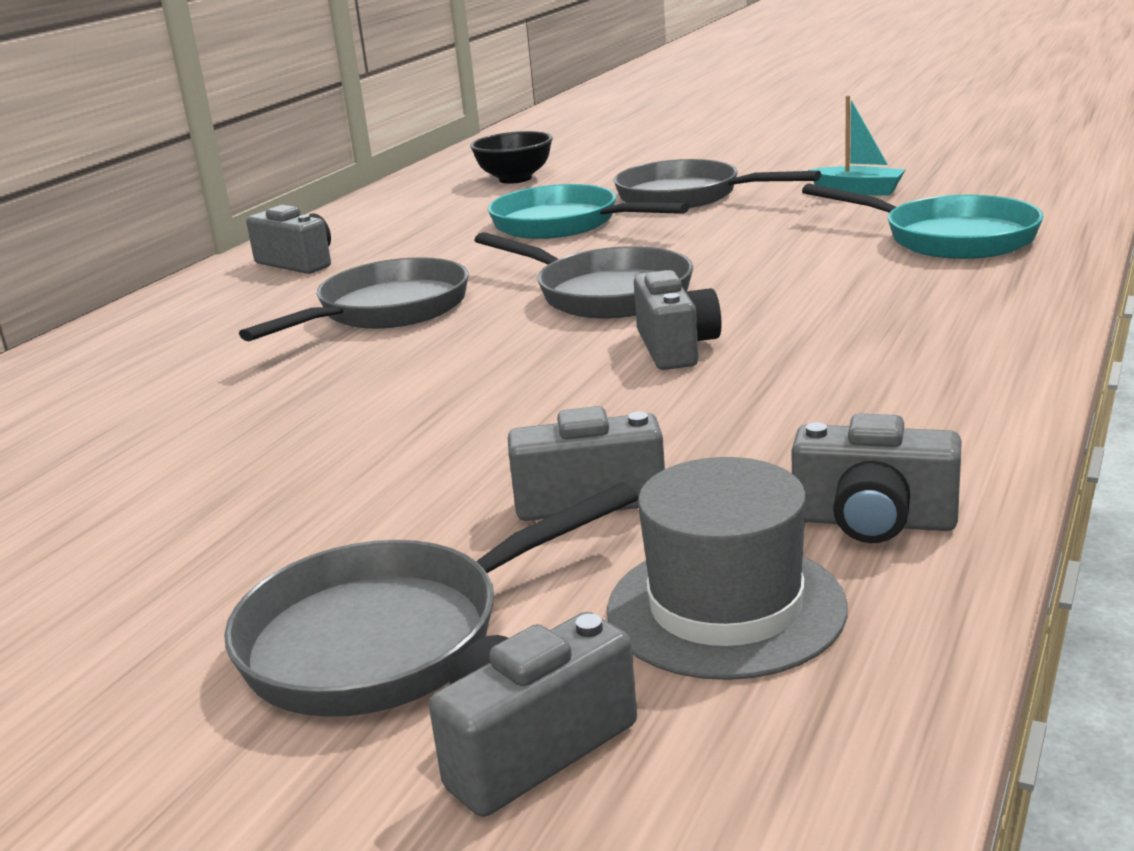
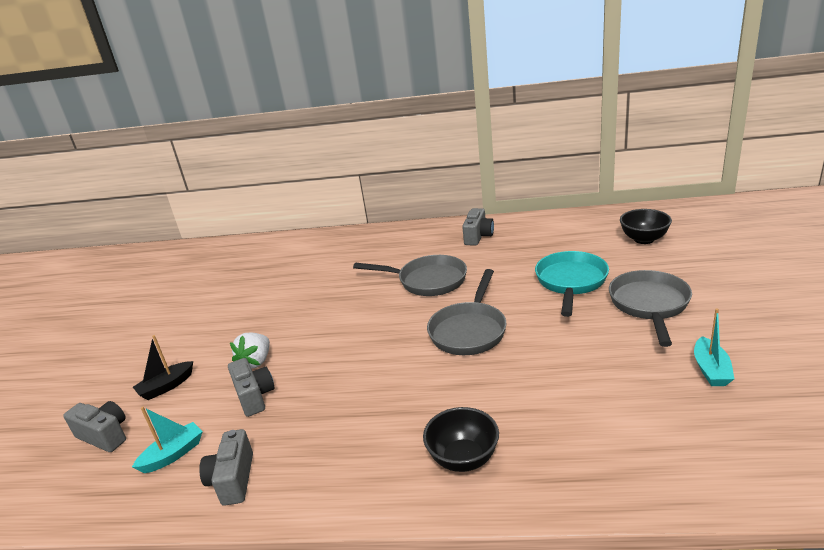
camera: 70 degrees right, 5 degrees up
(391, 637) = (166, 387): grey pan -> black boat
(442, 496) = (256, 362): none -> white strawberry
(675, 347) = (405, 373): grey camera -> none
(725, 608) = (173, 454): grey hat -> turquoise boat
(939, 323) = (463, 458): none -> black bowl
(949, 238) = (625, 434): turquoise pan -> none

